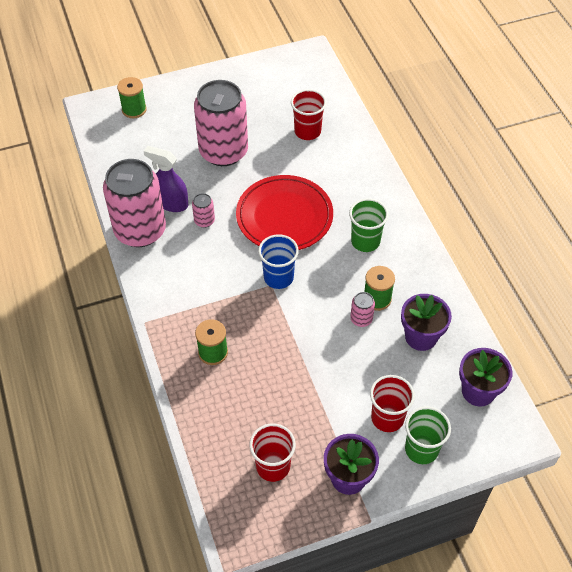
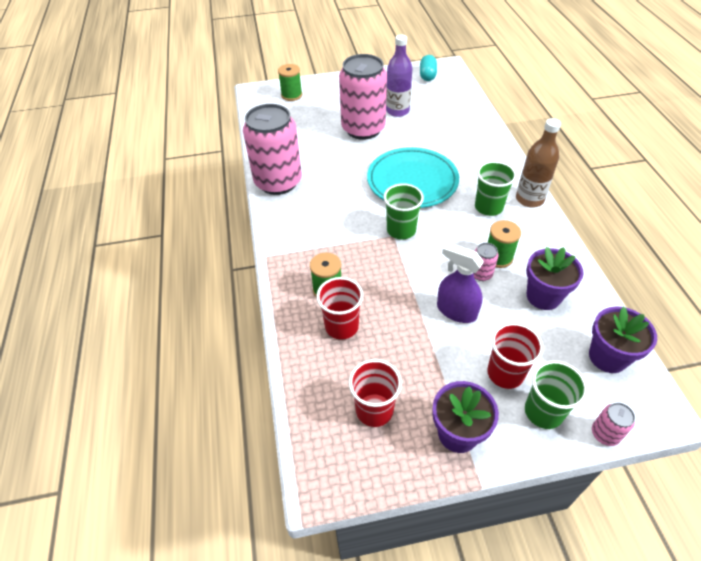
camera: 10 degrees right, 5 degrees down
(171, 203) = (310, 163): purple spray bottle -> purple spray bottle (456, 311)
(204, 221) = (337, 179): pink can -> pink can (605, 434)
(259, 123) = (397, 111): none -> purple bottle
(278, 277) = (401, 230): blue cup -> green cup
(284, 216) = (412, 181): red plate -> turquoise plate
(288, 68) = (427, 75): none -> turquoise capsule
(307, 131) = (440, 119): red cup -> red cup (341, 326)
(406, 228) = (529, 199): none -> brown bottle

